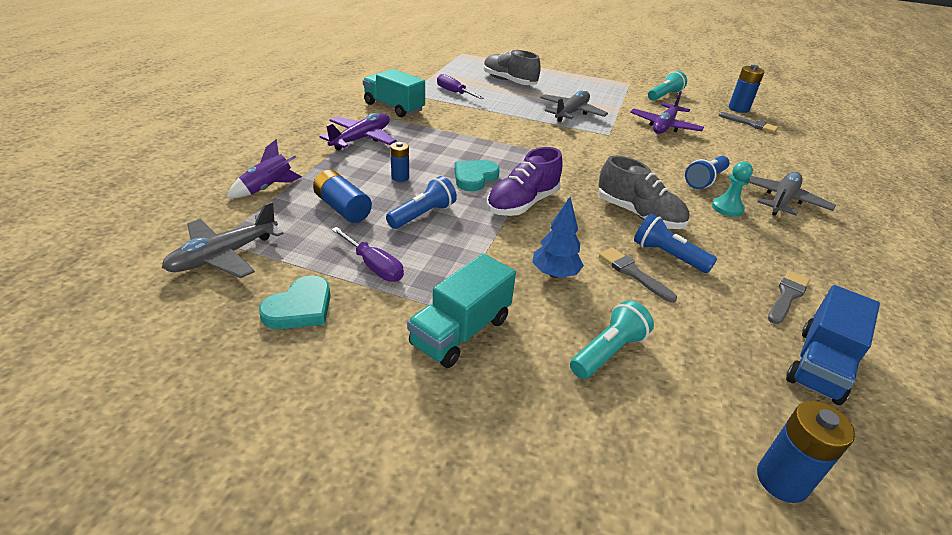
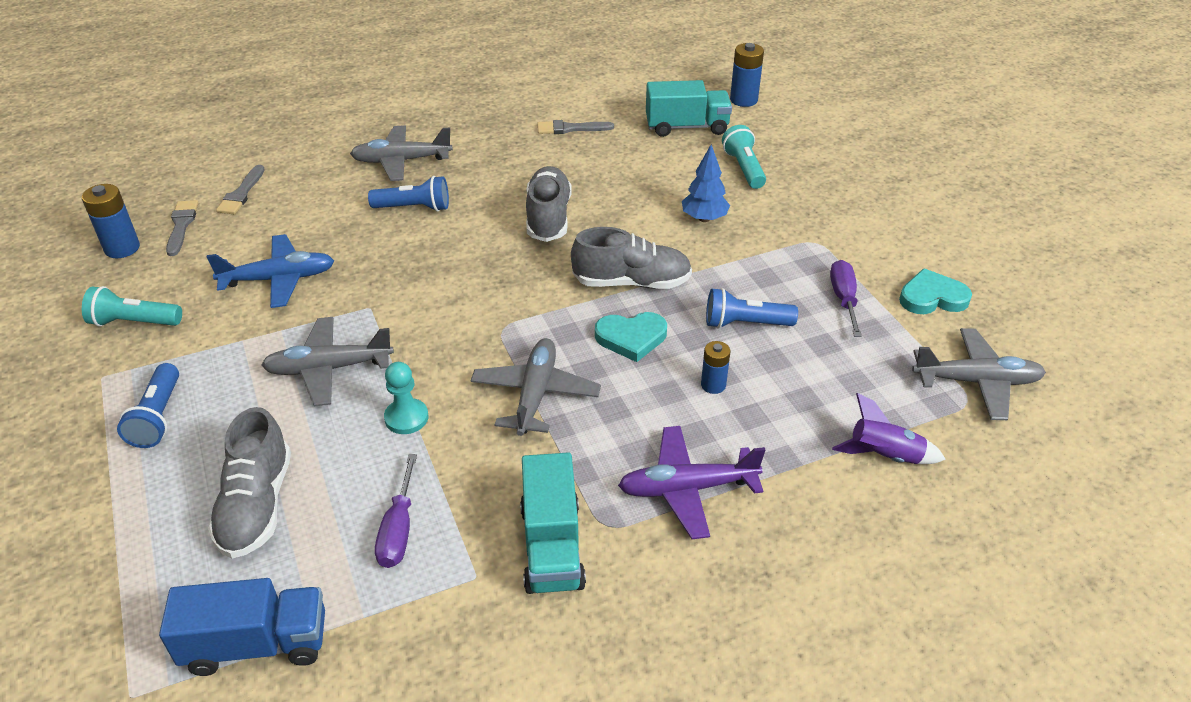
camera: 130 degrees left, 5 degrees up
(342, 208) = (819, 376): blue battery -> none
(461, 331) = (825, 223): turquoise truck -> turquoise truck (686, 127)
(478, 139) = (535, 394): none -> grey plane
(522, 204) = (631, 282): purple shoe -> grey shoe
(608, 352) = (744, 168): turquoise flashlight -> turquoise flashlight turned 75 degrees clockwise
(633, 273) = (644, 189): grey brush -> grey brush (241, 193)
(664, 126) = (279, 279): purple plane -> blue plane
(668, 256) = (594, 184): blue flashlight -> blue flashlight (158, 417)
(727, 208) = (462, 181): turquoise pawn -> turquoise pawn (406, 418)
(820, 365) = (632, 106): blue truck -> blue truck (257, 644)

